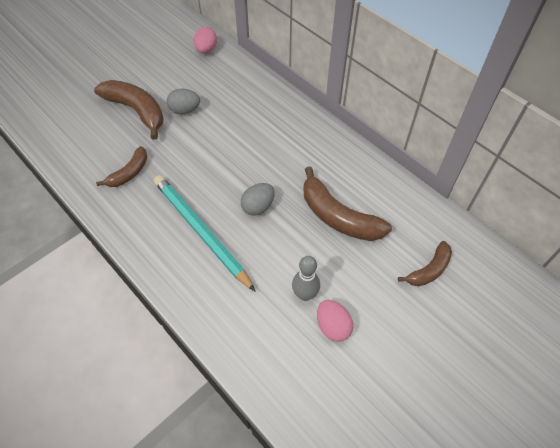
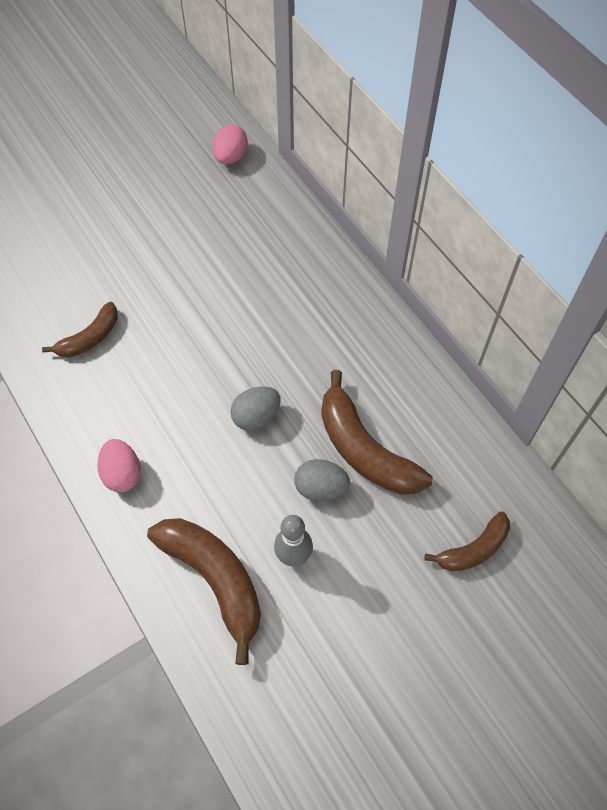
camera: 10 degrees right, 5 degrees up
(136, 111) = (115, 243): brown banana -> brown banana (215, 580)
(185, 110) = (182, 251): grey egg -> grey egg (321, 488)
(200, 231) = (171, 441): turquoise pencil -> none
(332, 326) = (321, 607): pink egg -> pink egg (122, 474)

